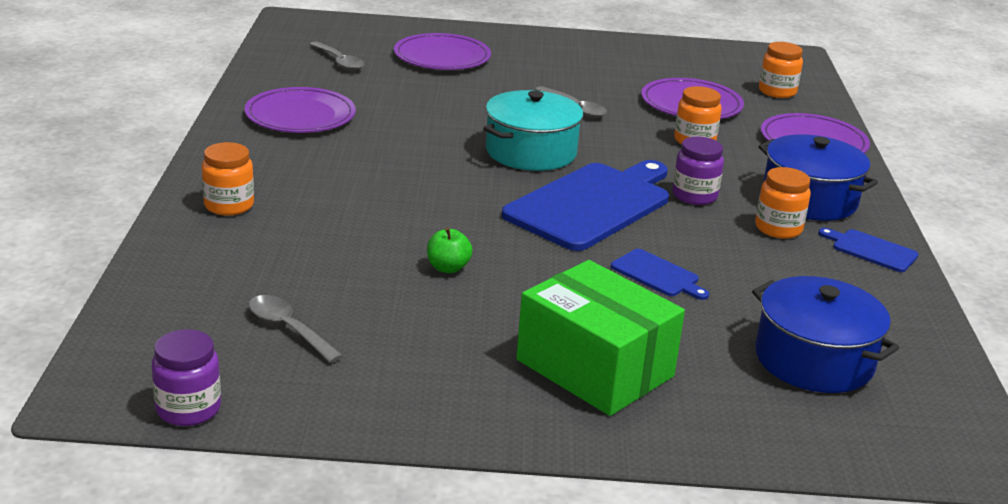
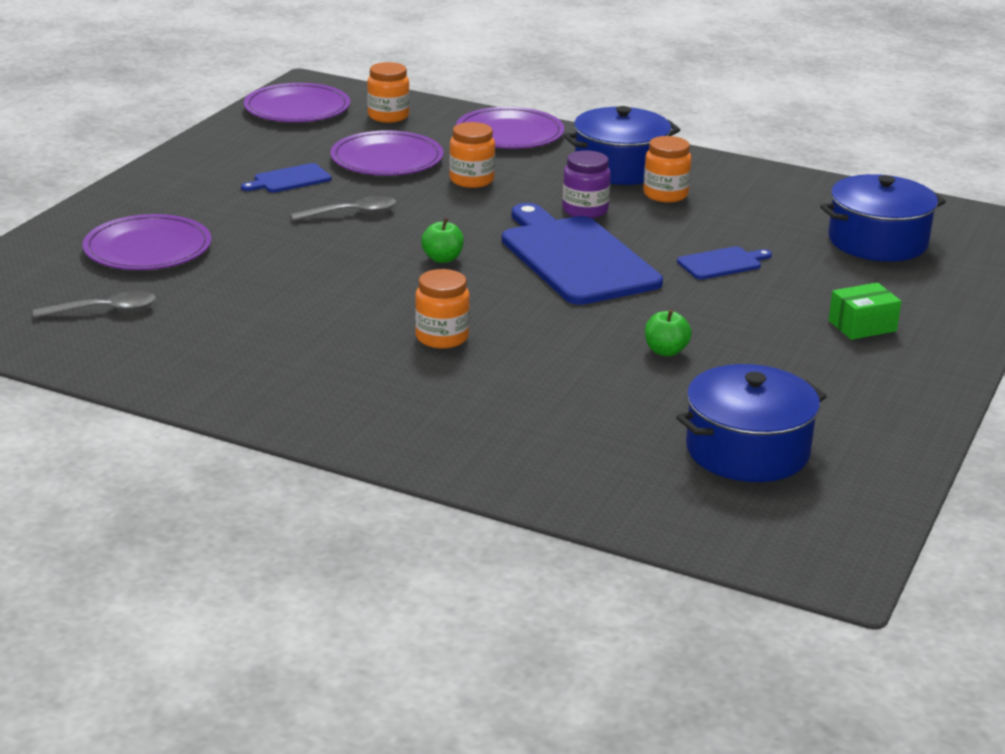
camera: 65 degrees left, 0 degrees up
(188, 409) = (871, 522): purple jar -> none
(229, 205) = (465, 443): orange jar -> orange jar (442, 337)
(288, 329) = (747, 450): grey spoon -> blue pot
(300, 115) = (251, 362): purple plate -> purple plate (297, 108)
(531, 152) = (442, 259): turquoise pot -> green apple
(595, 368) = (862, 326): green box -> green box, size x0.48
(871, 250) = (720, 172): blue cutting board -> blue cutting board (289, 179)

